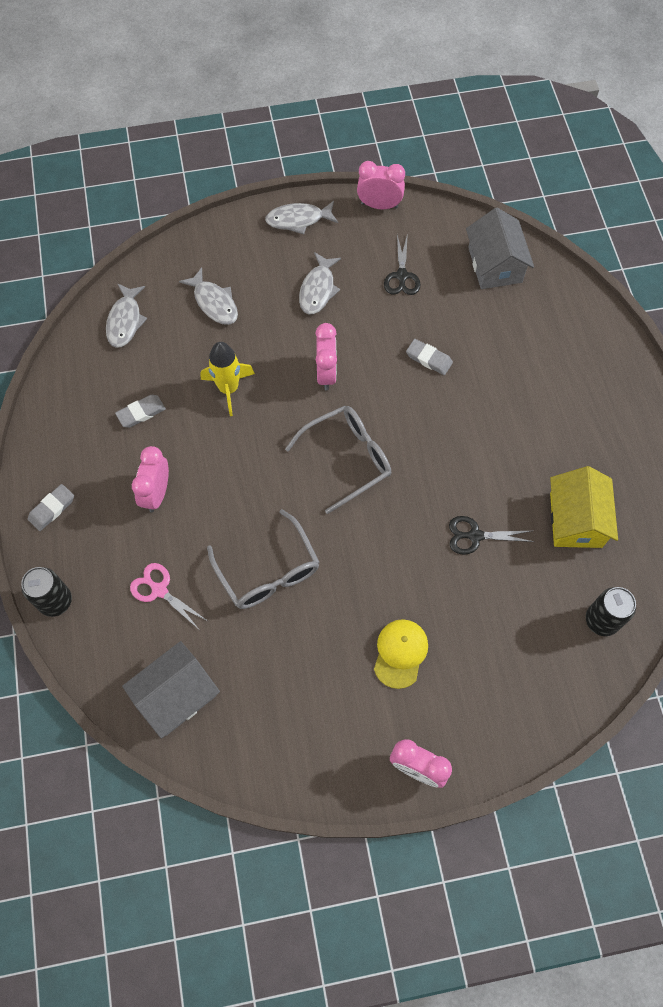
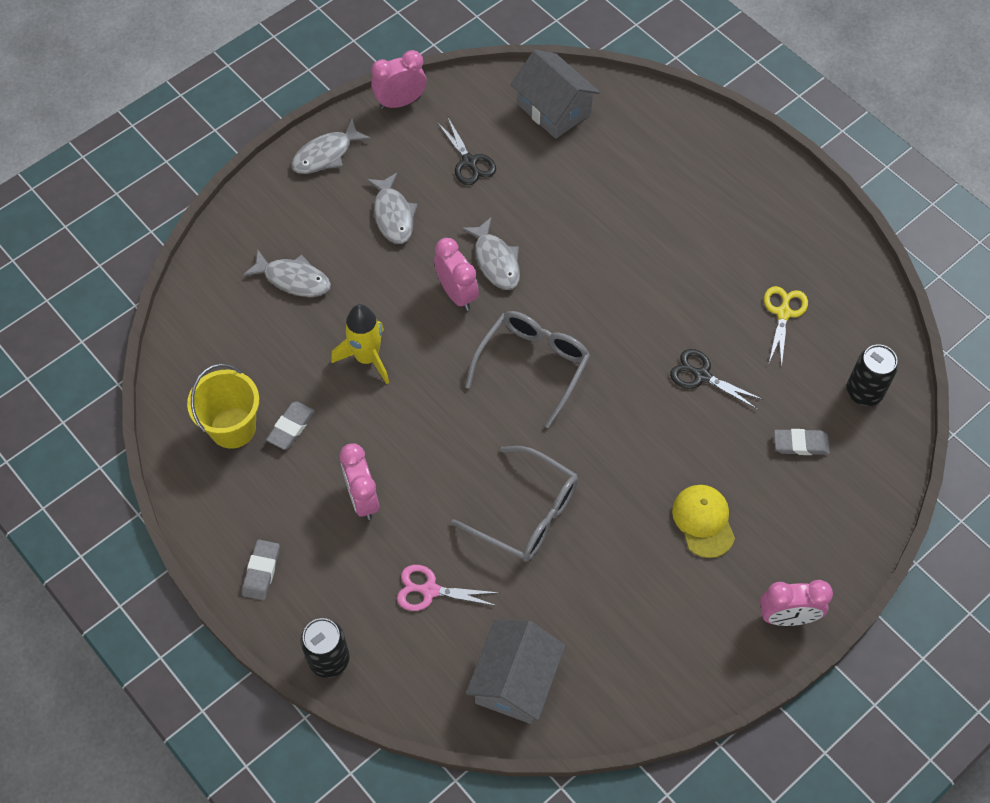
camera: 30 degrees left, 5 degrees down
(101, 392) = (233, 428): none -> yellow bucket
(125, 321) = (210, 343): grey fish -> grey fish (496, 261)
(429, 359) = (549, 230): grey eraser -> grey eraser (800, 444)
(475, 536) = (701, 376): black scissors -> black scissors turned 60 degrees clockwise
(576, 520) = (783, 313): yellow house -> yellow scissors

